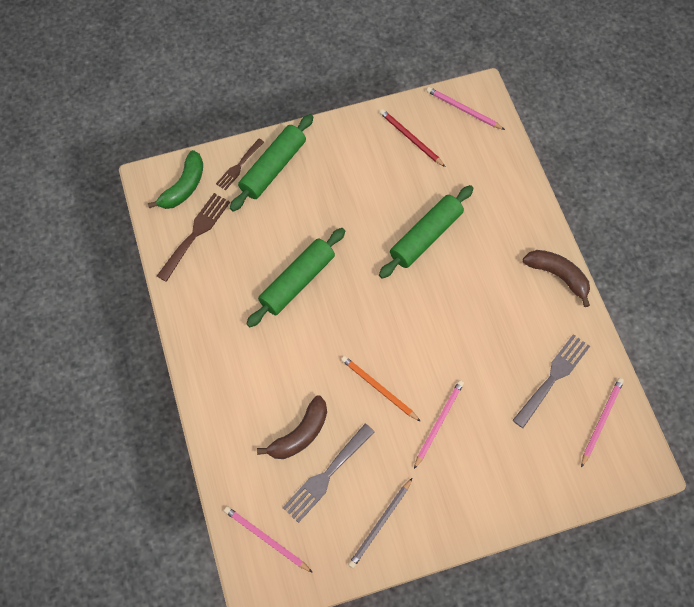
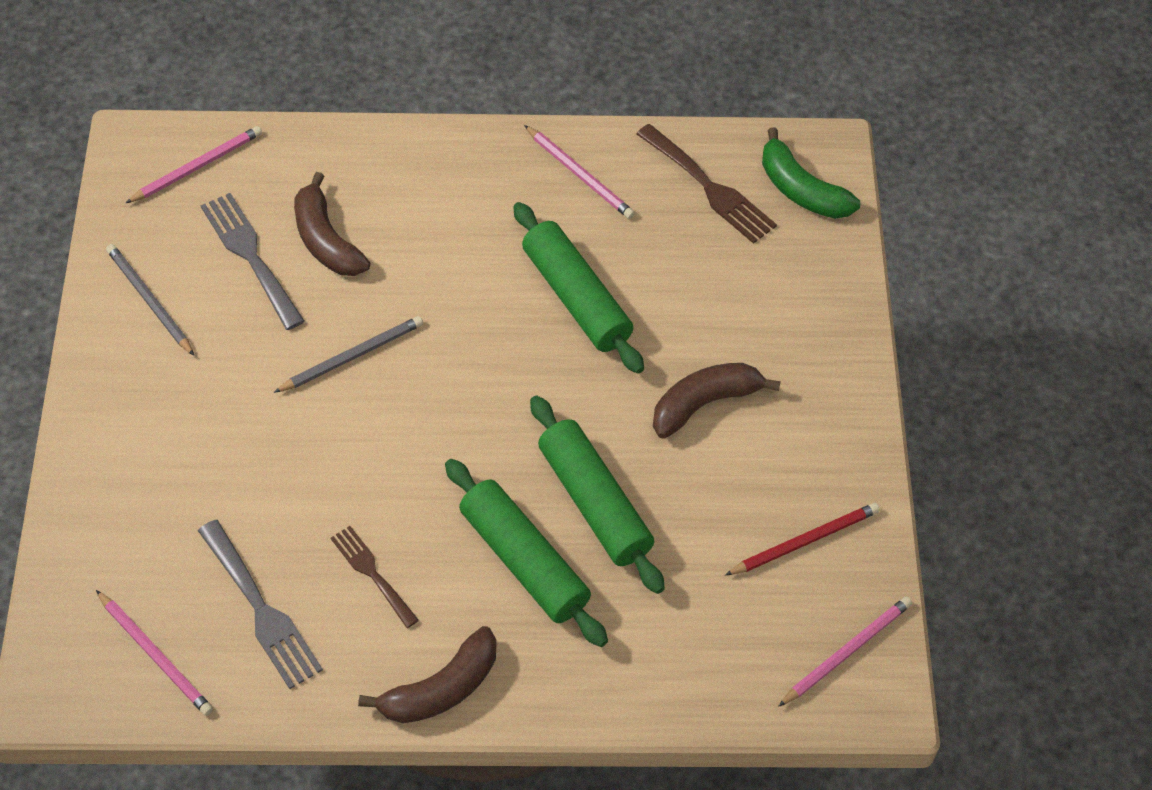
camera: 105 degrees right, 10 degrees down
(239, 166) = (820, 270): brown fork -> brown fork (372, 573)
(273, 168) = (802, 317): green rolling pin -> green rolling pin (524, 561)
(346, 201) = (704, 404): none -> brown banana
(378, 388) = (352, 356): orange pencil -> grey pencil
(439, 423) = (262, 419): pink pencil -> pink pencil (580, 175)

